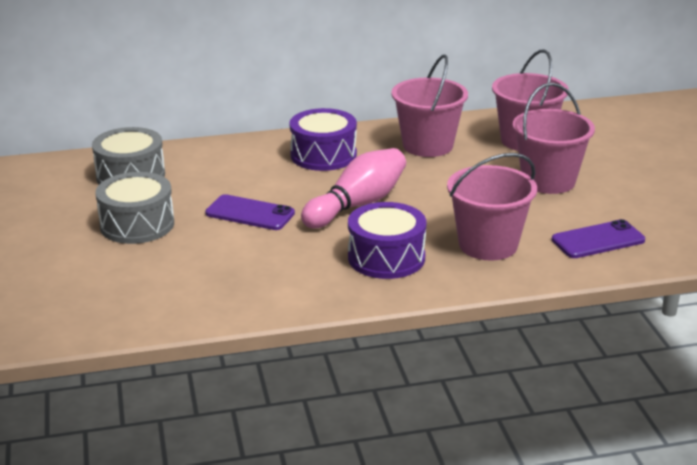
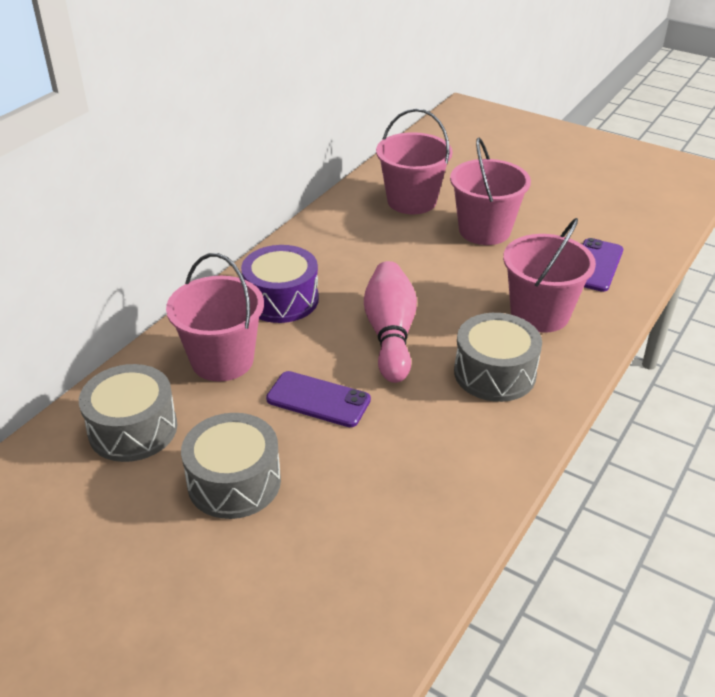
camera: 45 degrees left, 10 degrees up
(250, 213) = (318, 400): purple phone -> purple phone turned 45 degrees clockwise
(386, 258) = (494, 373): purple drum -> grey drum
(427, 145) = (349, 243): pink bucket -> pink bucket (222, 360)

